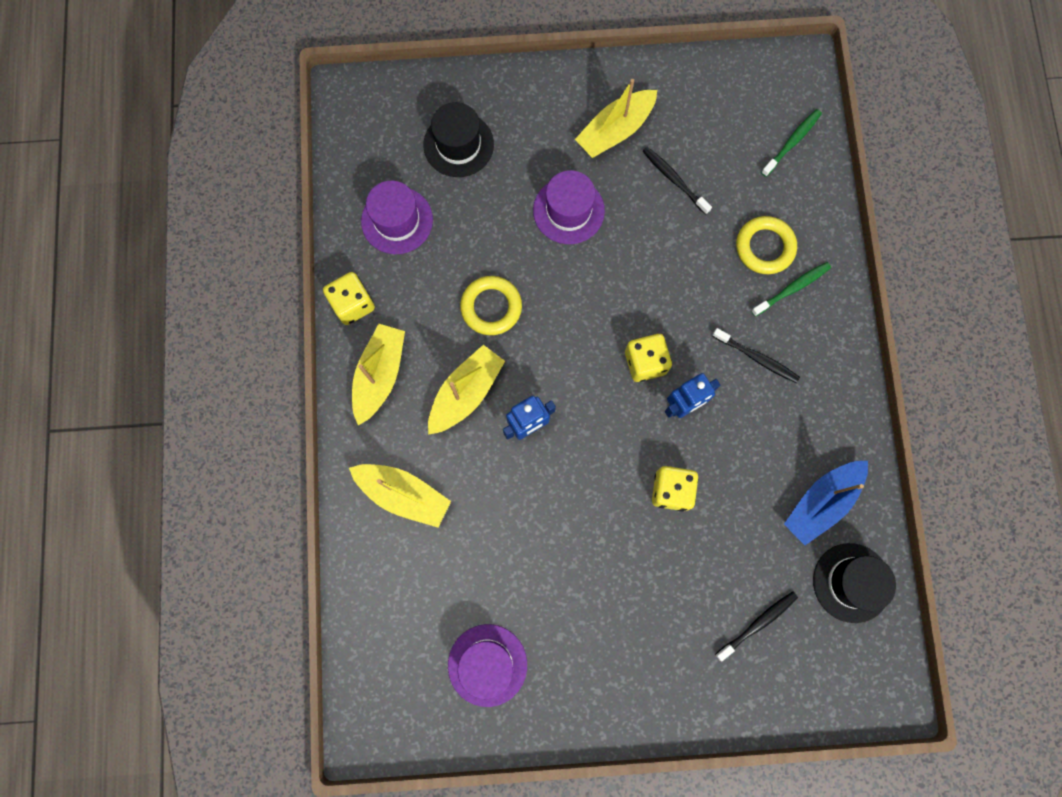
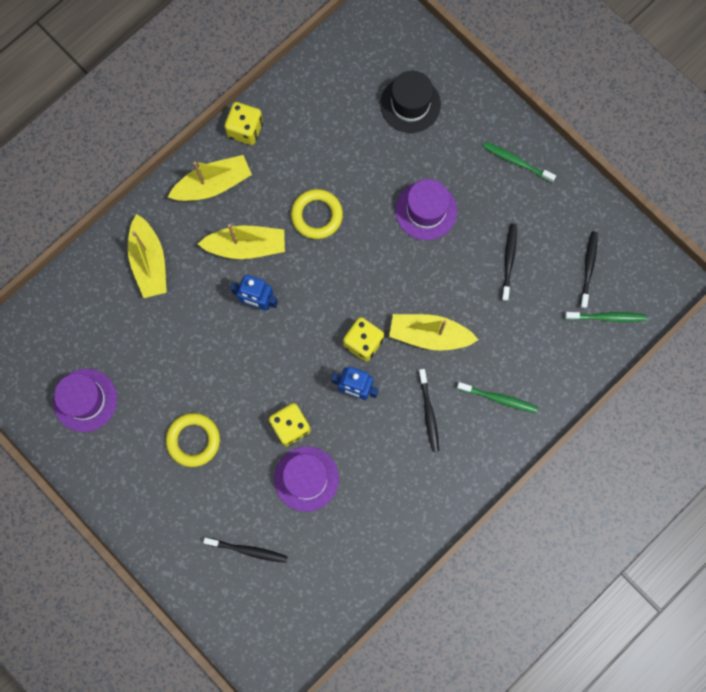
camera: 50 degrees right, 0 degrees up
(397, 220) = (324, 109): purple hat -> purple hat (306, 478)
(590, 101) = (516, 162): none -> green toothbrush
(615, 130) = (510, 195): yellow boat -> yellow boat (429, 335)
(736, 122) = (588, 269): none -> black toothbrush
(764, 247) = (512, 358): yellow ring -> yellow ring (193, 440)
(821, 502) = (364, 531): blue boat -> none
(851, 582) = (325, 591): black hat -> none

